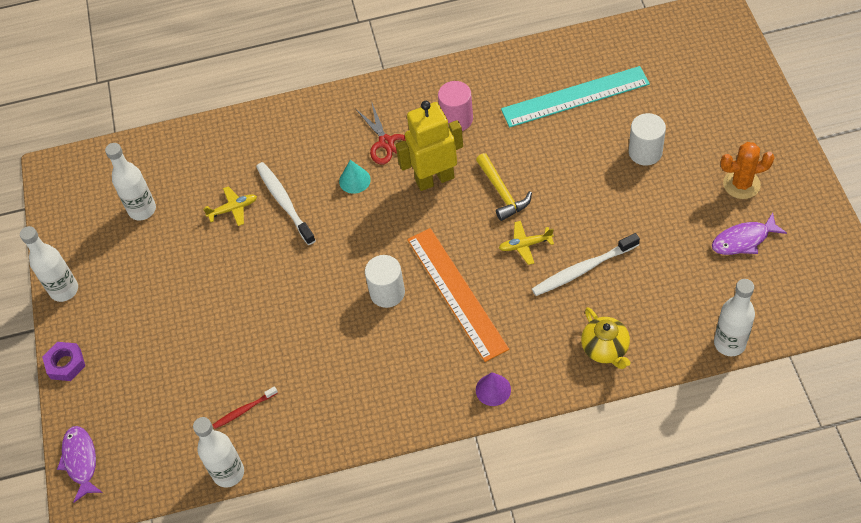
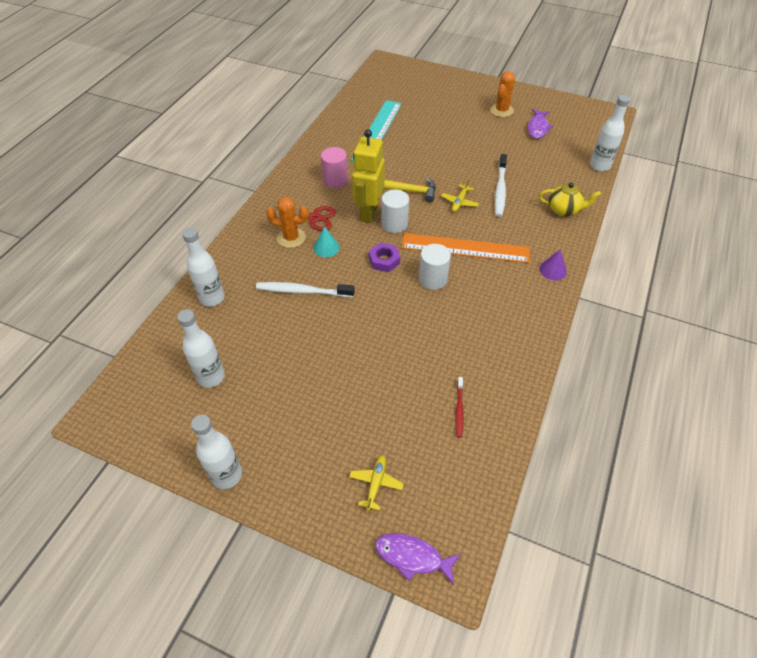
camera: 60 degrees left, 5 degrees down
(66, 364) = (302, 515): purple nut -> purple nut (384, 260)
(228, 473) = (507, 450): white bottle -> white bottle (212, 298)
(233, 209) = (275, 321): yellow plane -> yellow plane (376, 483)
(343, 144) = (291, 238): none -> orange cactus
(645, 152) = (445, 128): white cylinder -> white cylinder (394, 224)

